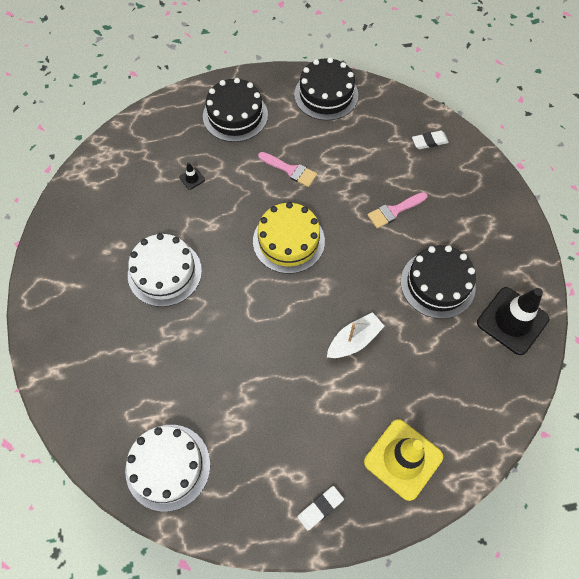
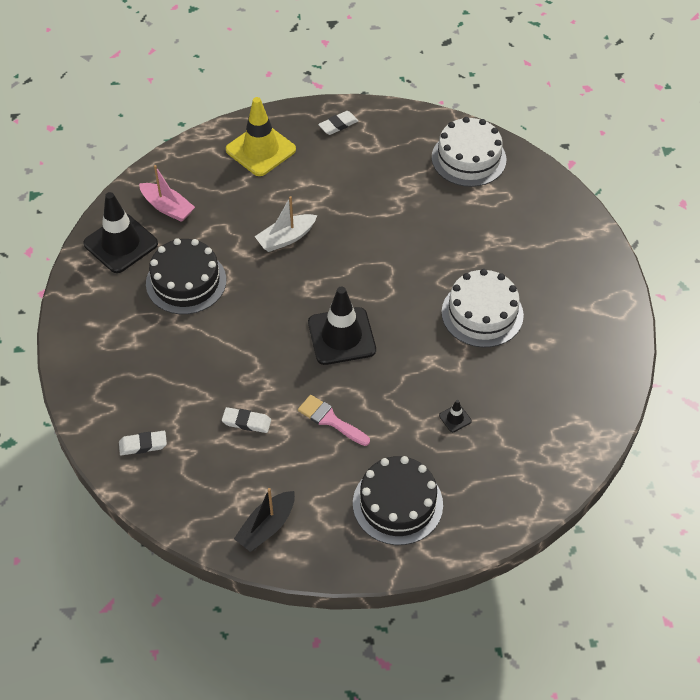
camera: 175 degrees left, 10 degrees down
(288, 241) = (341, 336): yellow cake -> black traffic cone
(326, 95) = (266, 527): black cake -> black boat
(355, 164) = (246, 422): none -> white eraser
(394, 211) = (212, 361): pink brush -> none
(481, 368) = (167, 207): none -> pink boat

